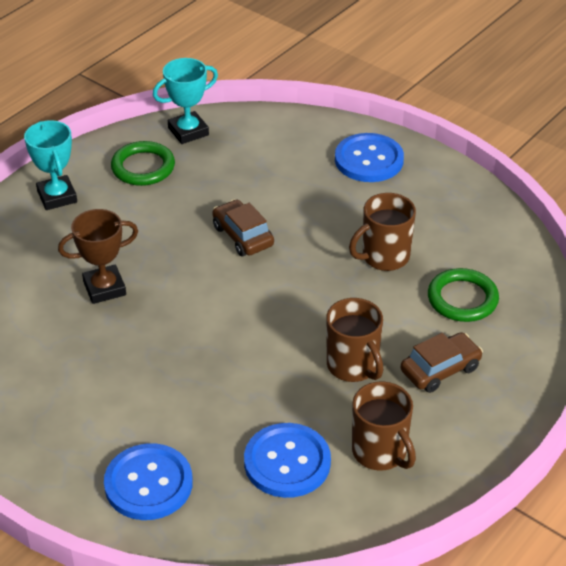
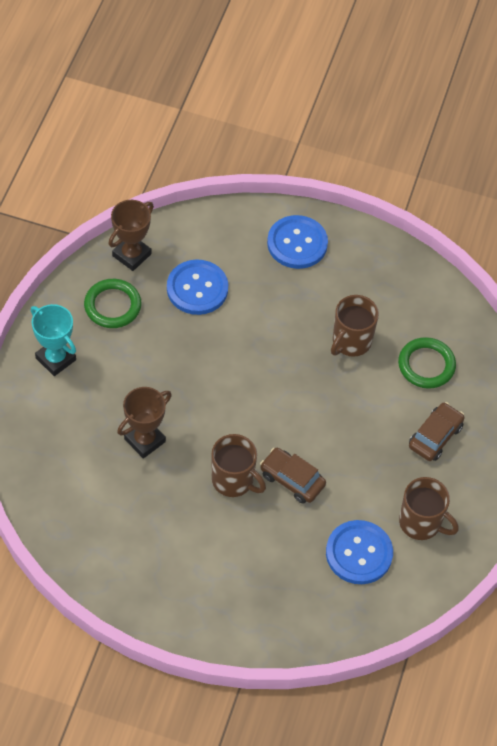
camera: 25 degrees left, 15 degrees up
(148, 484) = (268, 604): blue button -> blue button (197, 288)
(188, 131) = (131, 255): turquoise trophy -> brown trophy
(243, 236) = (230, 354): brown car -> brown car (292, 479)
(353, 366) = (370, 453): brown mug -> brown mug (233, 480)

